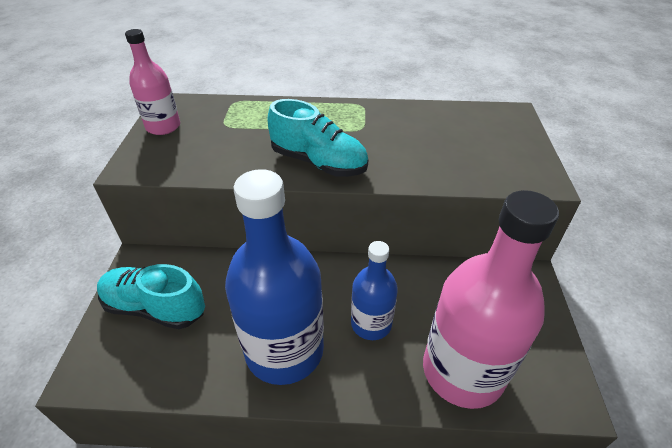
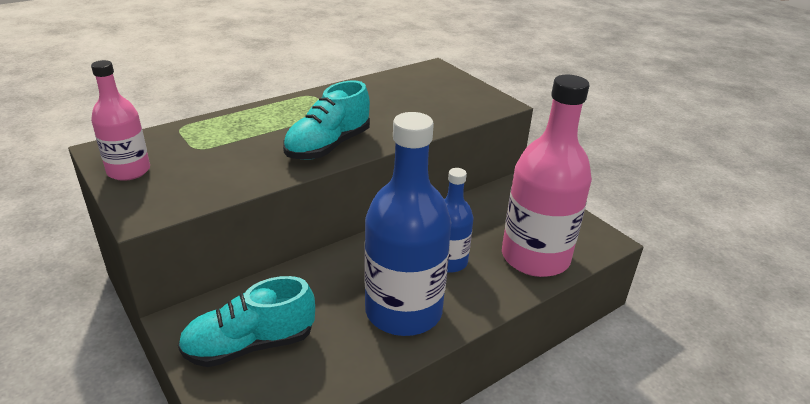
camera: 40 degrees left, 10 degrees down
(318, 162) = (328, 146): turquoise shoe -> turquoise shoe turned 135 degrees clockwise

